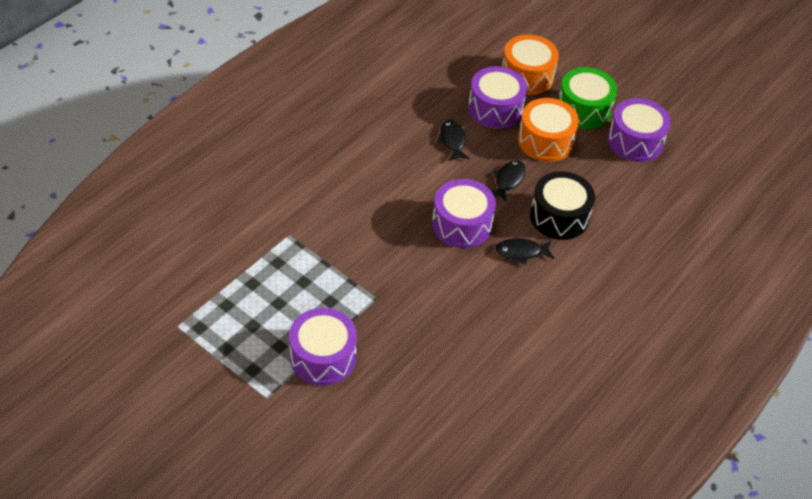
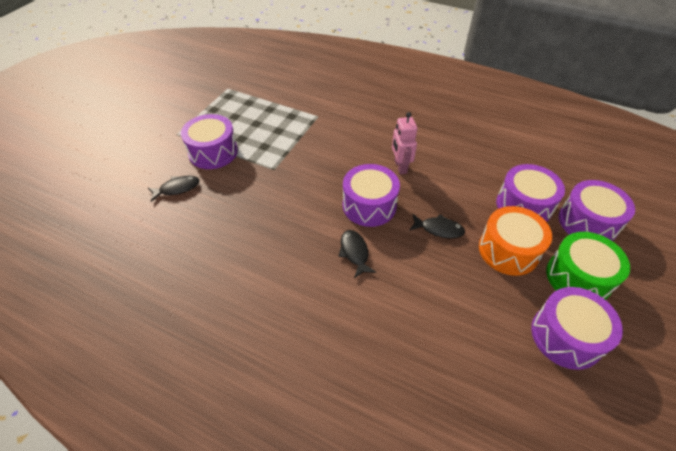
camera: 80 degrees right, 0 degrees up
(411, 182) = (400, 167): none -> pink robot
(452, 141) = (463, 183): black fish -> black fish (177, 188)
(527, 76) = (587, 222): orange drum -> purple drum
(559, 216) = (413, 276): black drum -> none

